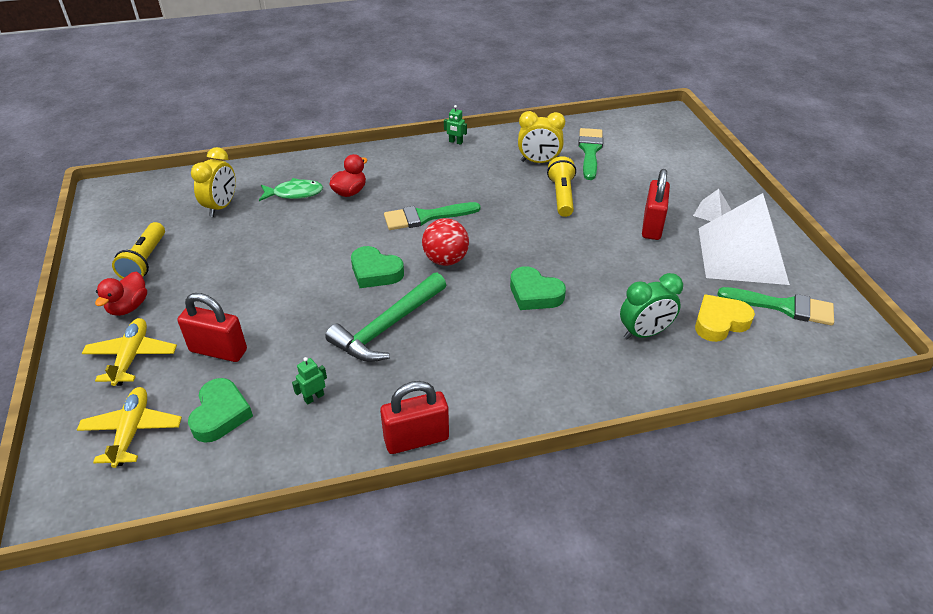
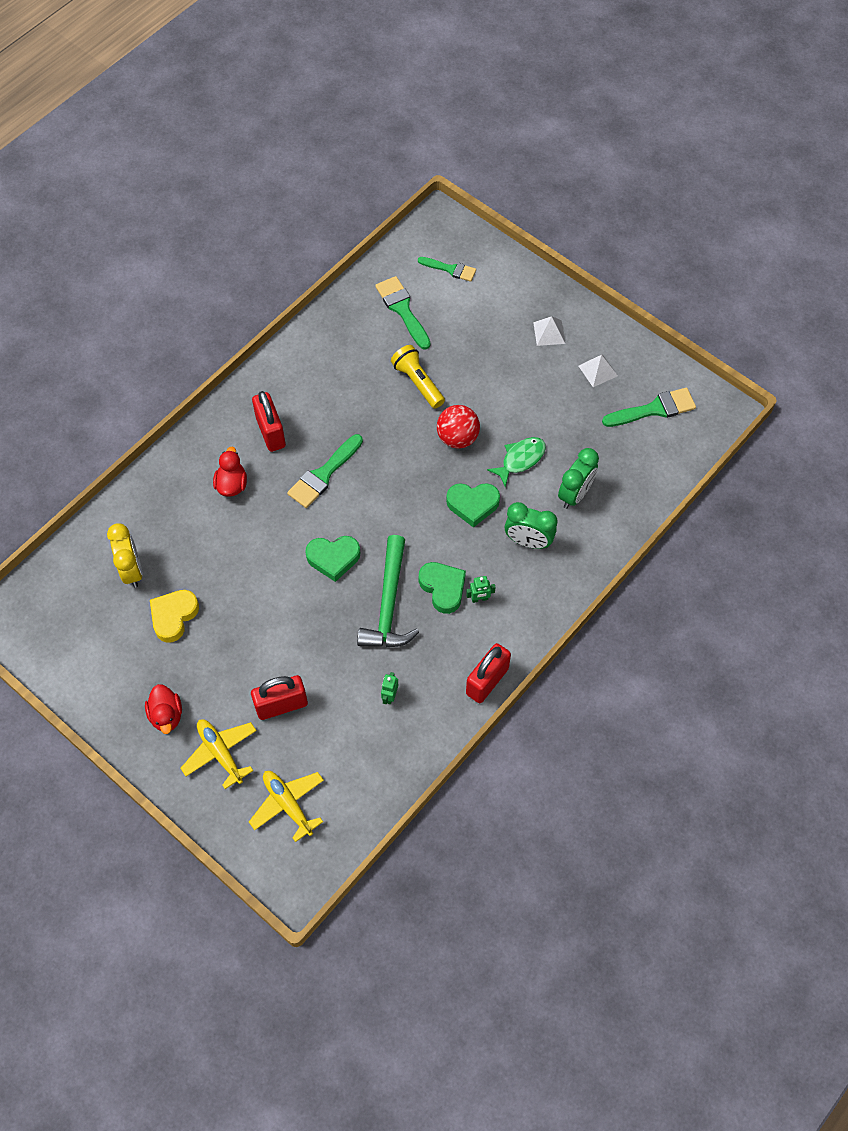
camera: 35 degrees left, 20 degrees up
(145, 261) = (129, 666): yellow flashlight -> none
(220, 414) = (337, 751): green heart -> green heart (443, 588)
(294, 193) = (183, 515): green fish -> green fish (520, 459)
(446, 260) = (378, 511): red ball -> red ball (457, 438)
(455, 142) = (273, 365): green robot -> green robot (479, 599)
(538, 162) = (368, 350): yellow clock -> none
(564, 346) = (528, 541): none -> green clock
(652, 226) = (512, 377): red padlock -> red padlock (271, 432)
(653, 144) = (450, 269): none -> green brush
(720, 322) = (620, 451): yellow heart -> yellow heart (174, 616)
(741, 255) = (598, 370): white pyramid -> white pyramid, size x0.41

